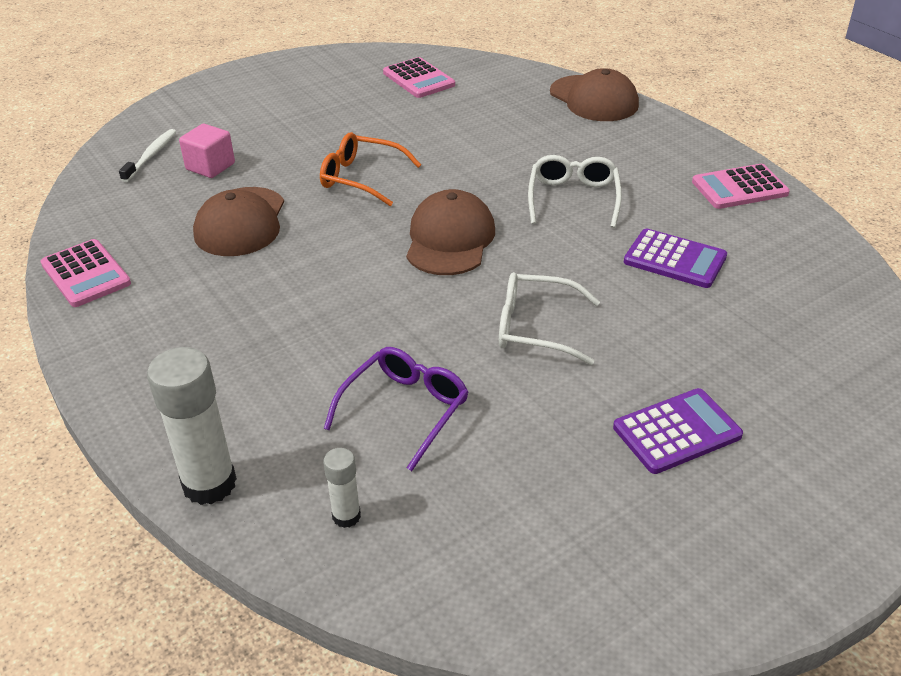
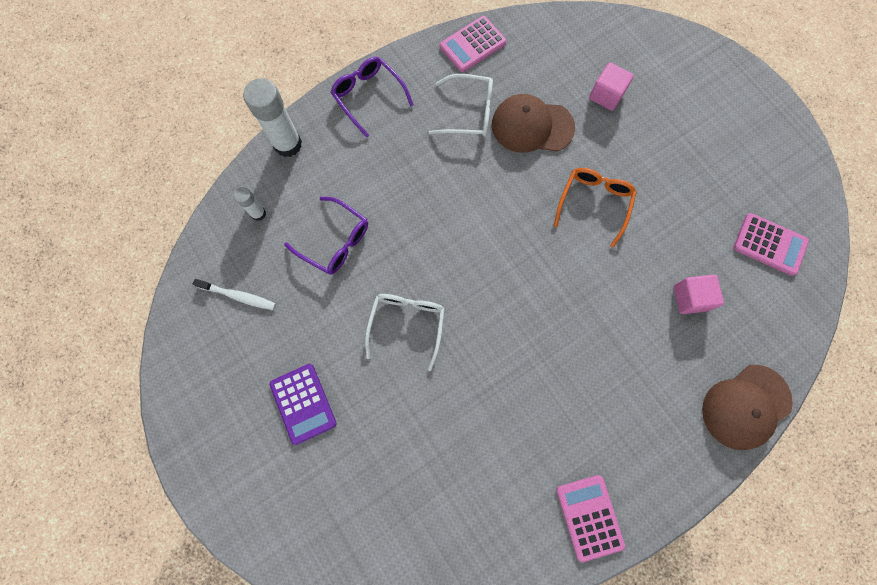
camera: 90 degrees right, 35 degrees up
(142, 382) = (368, 97): none -> purple glasses
(151, 156) = (620, 53): white toothbrush -> white toothbrush (238, 296)
(418, 79) = (769, 244): pink calculator -> pink calculator turned 120 degrees counterclockwise
(450, 239) = (511, 269): brown cap -> none
(481, 122) = (690, 298): none -> pink cube
(573, 199) = (568, 367): white glasses -> white glasses (468, 112)
(675, 259) = (484, 437): purple calculator -> none

